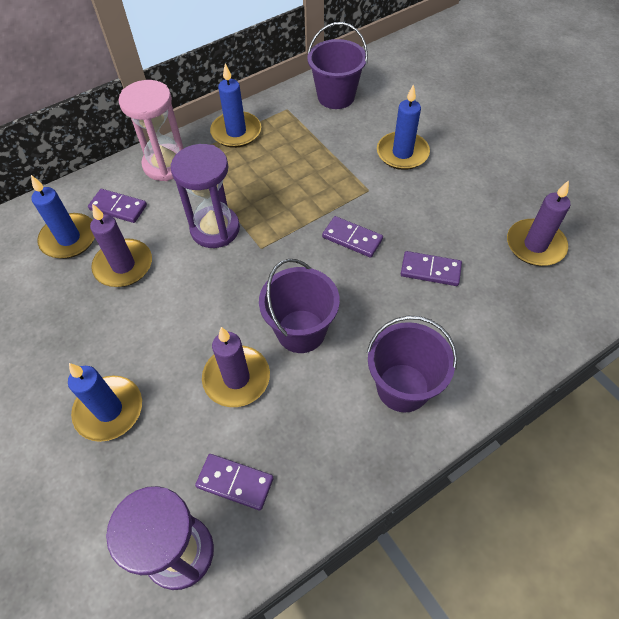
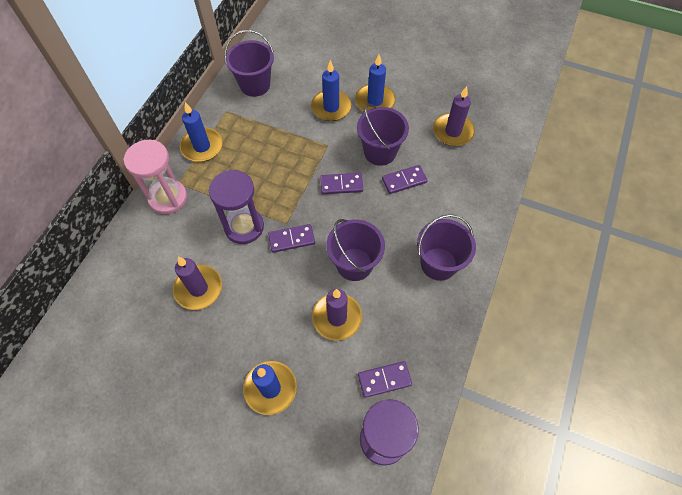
camera: 35 degrees left, 5 degrees up
(69, 238) = (139, 292): blue candle -> blue candle (375, 101)
(118, 207) = (158, 249): purple domino -> purple domino (291, 239)
(424, 225) = (380, 152): none -> purple bucket

